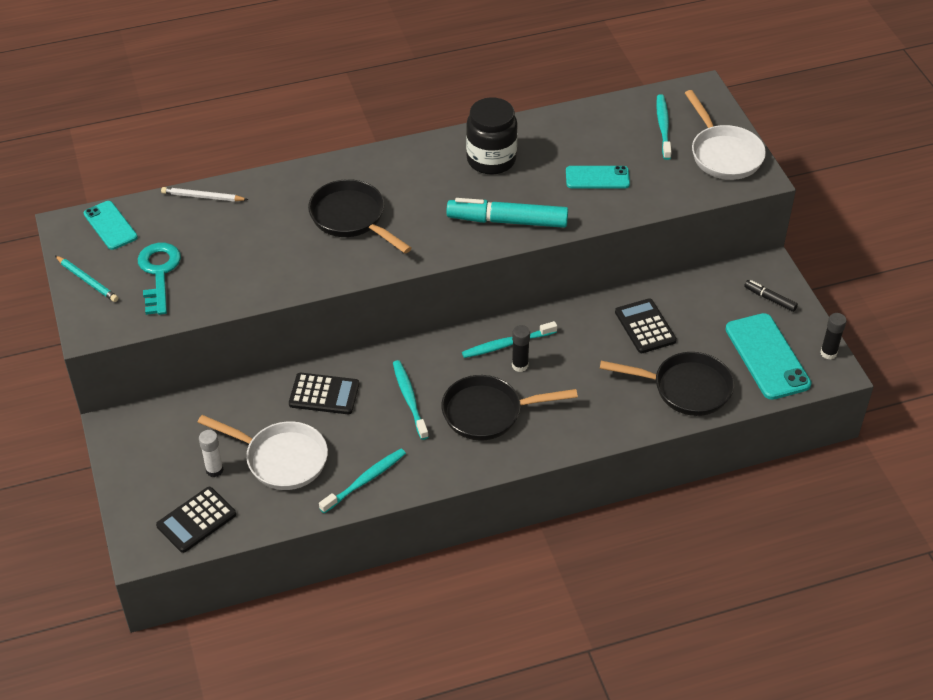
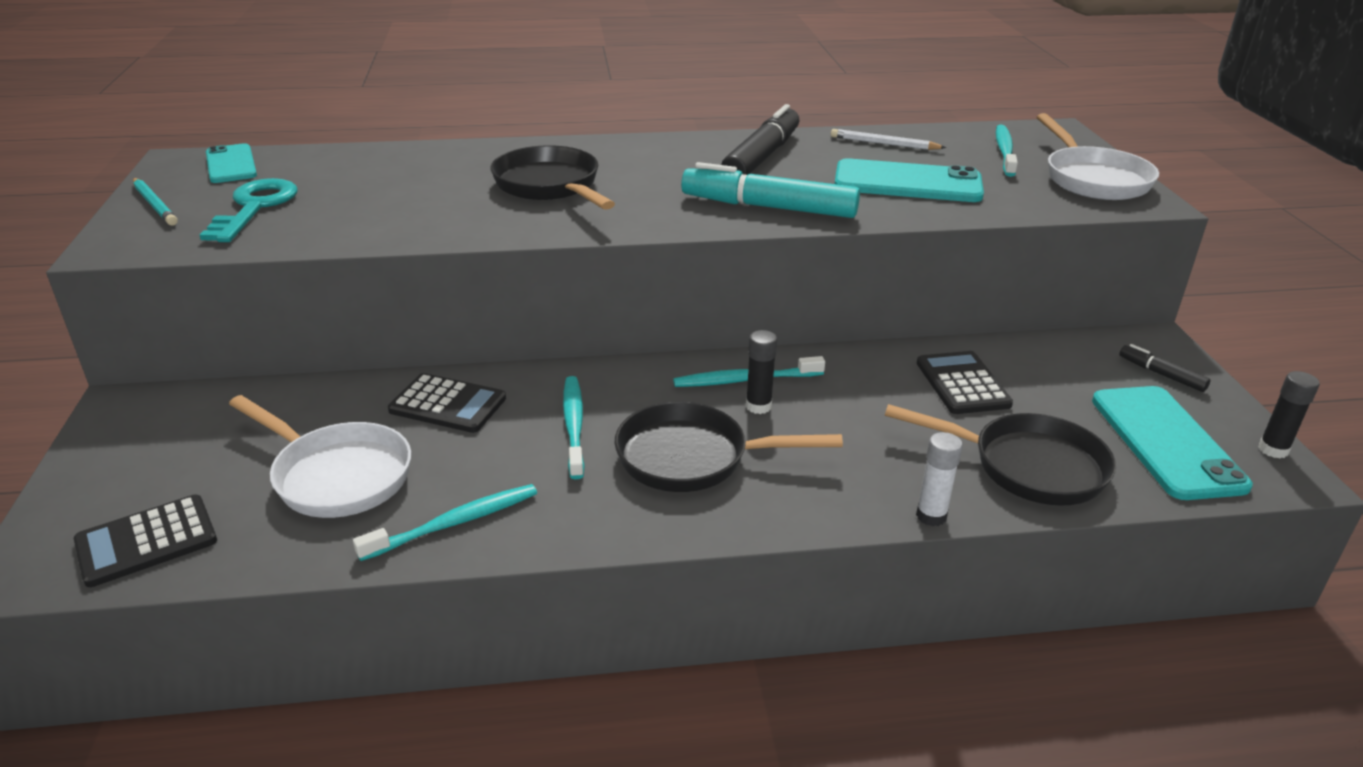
camera: 10 degrees right, 15 degrees down
(202, 197) = (367, 153): white pencil -> white pencil (884, 143)
(214, 470) = (225, 476): white glue stick -> white glue stick (931, 516)
(491, 160) = (762, 157): black jar -> black marker
(597, 178) = (907, 183): turquoise phone -> turquoise phone, size x1.60

